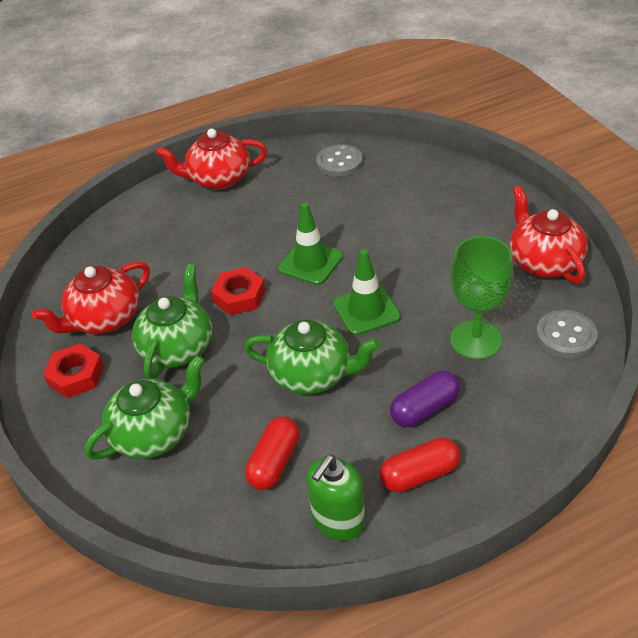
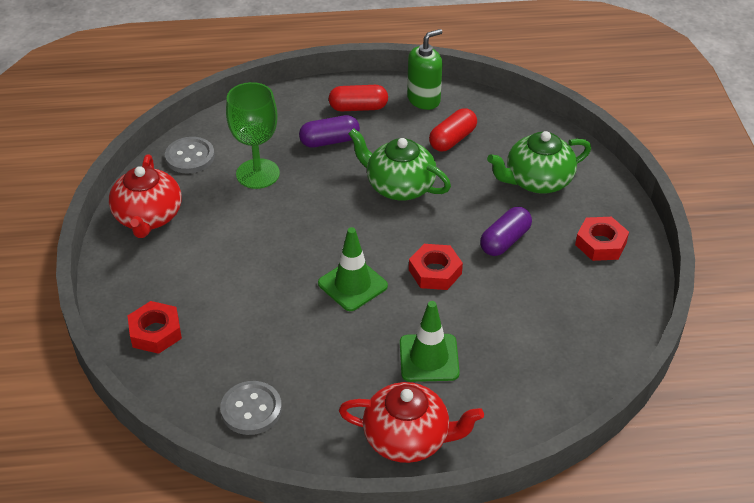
camera: 165 degrees left, 0 degrees up
(104, 319) = (571, 290): red teapot -> none
(178, 347) = (505, 241): green teapot -> purple capsule
(366, 310) = (327, 223): green traffic cone -> green traffic cone (429, 358)
(449, 183) = (155, 332): none -> red nut

